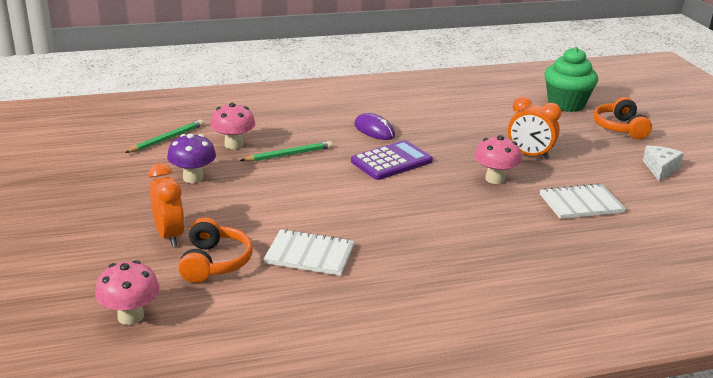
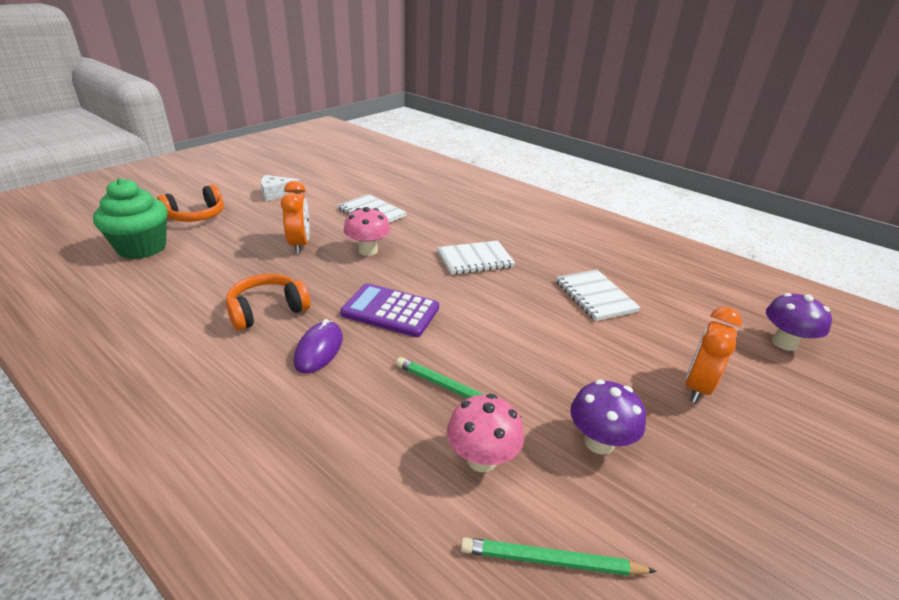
camera: 125 degrees left, 5 degrees up
(130, 316) = (784, 343): pink mushroom -> purple mushroom
(214, 262) = (677, 337): orange headphones -> orange headphones (267, 310)
(433, 222) = (475, 259): none -> white notebook

